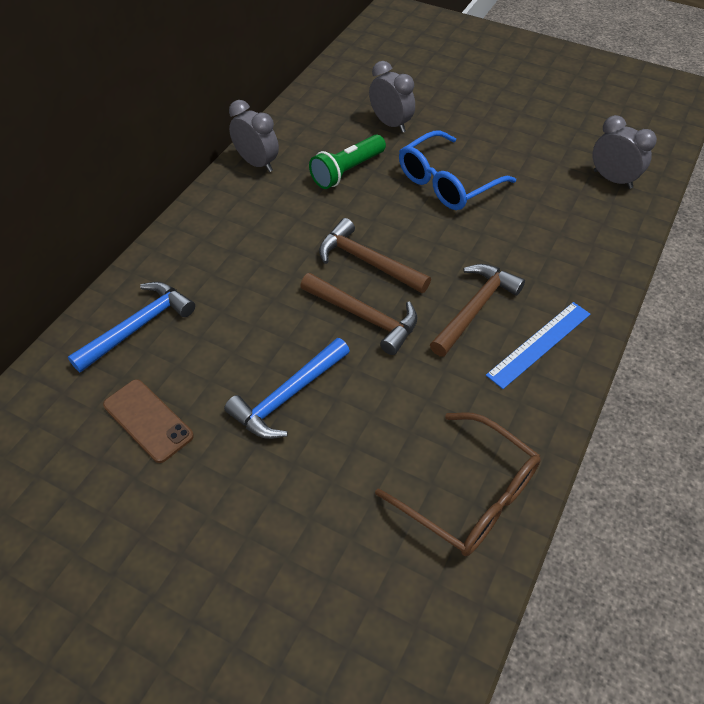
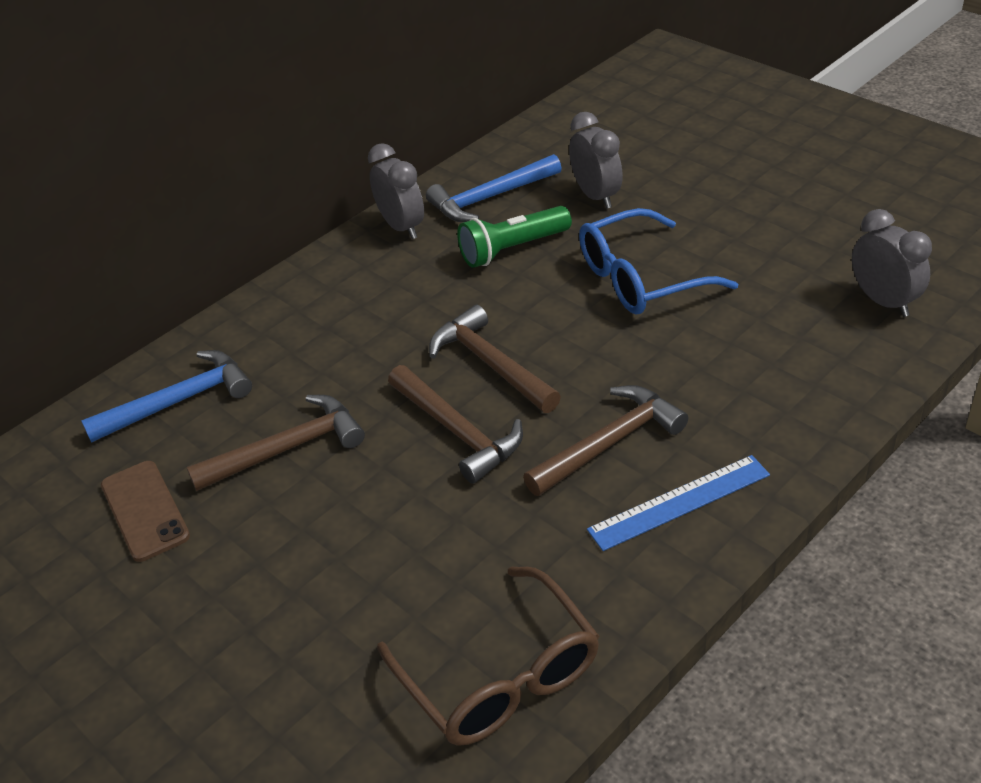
camera: 20 degrees right, 10 degrees down
(241, 351) = (287, 448): none -> brown hammer
(287, 396) = (320, 512): blue hammer -> blue hammer (490, 198)

